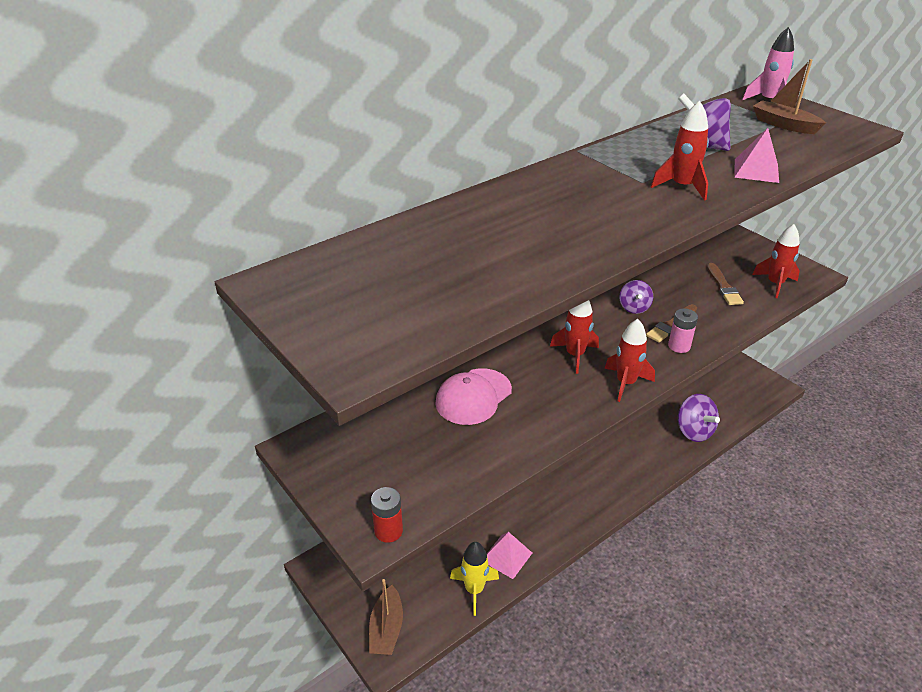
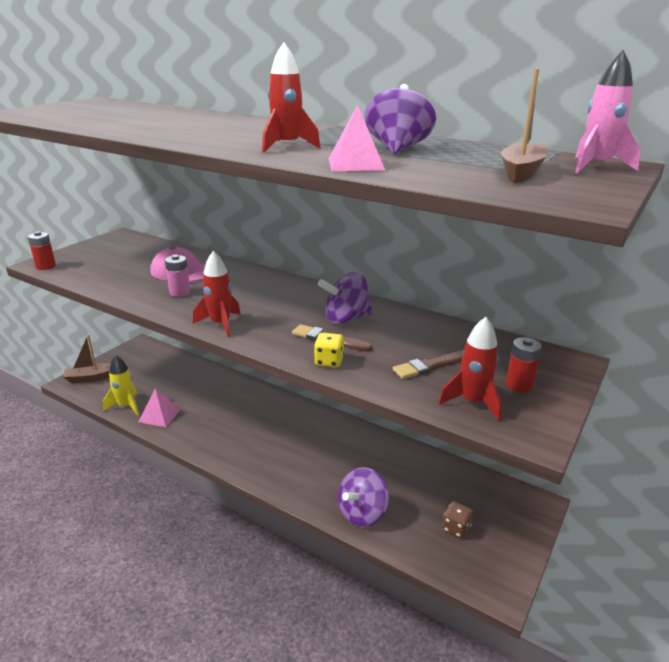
camera: 70 degrees right, 10 degrees down
(575, 355) = (252, 300): red rocket -> none
(634, 307) = (346, 318): purple spinning top -> purple spinning top, size x1.59
(679, 346) = (293, 345): pink battery -> pink battery (180, 292)
(710, 332) = (329, 361): none -> yellow dice
(717, 387) = (456, 528): none -> brown dice
(754, 260) = (519, 384): none -> red battery

